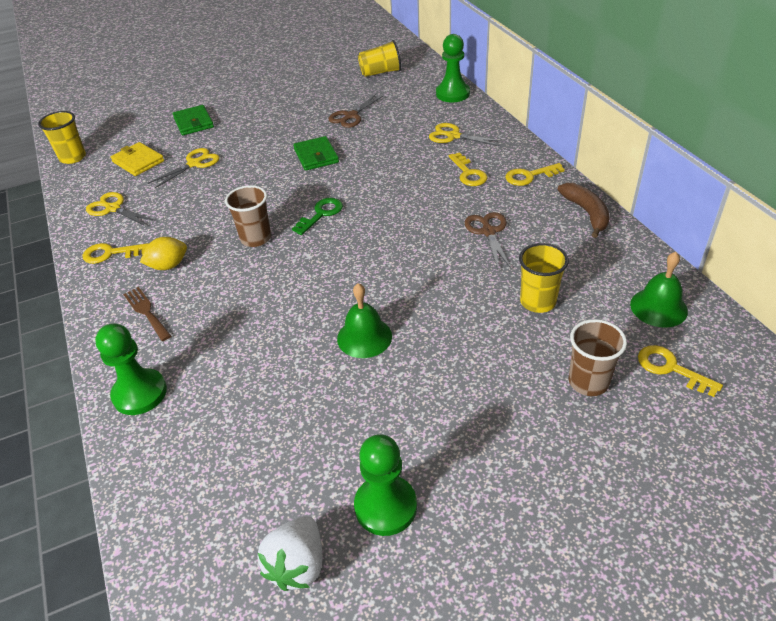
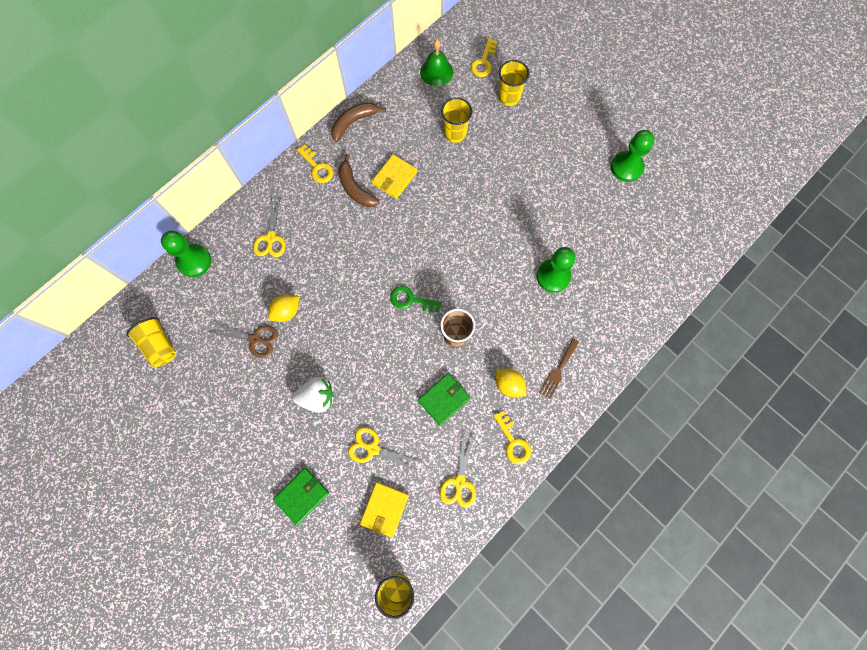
camera: 115 degrees left, 30 degrees up
(140, 393) = (621, 329): green pawn -> green pawn (553, 276)
(297, 565) = (673, 193): white strawberry -> white strawberry (317, 397)
(316, 156) = (331, 341): green wallet -> green wallet (444, 399)
(364, 337) = (523, 219): green bell -> none
(366, 135) = (286, 311): none -> yellow lemon
(468, 173) = (325, 211): yellow key -> none
(487, 199) = (355, 188): none -> brown banana
(488, 232) = (394, 178): brown scissors -> yellow wallet
(588, 382) = (509, 97): brown cup -> yellow cup

